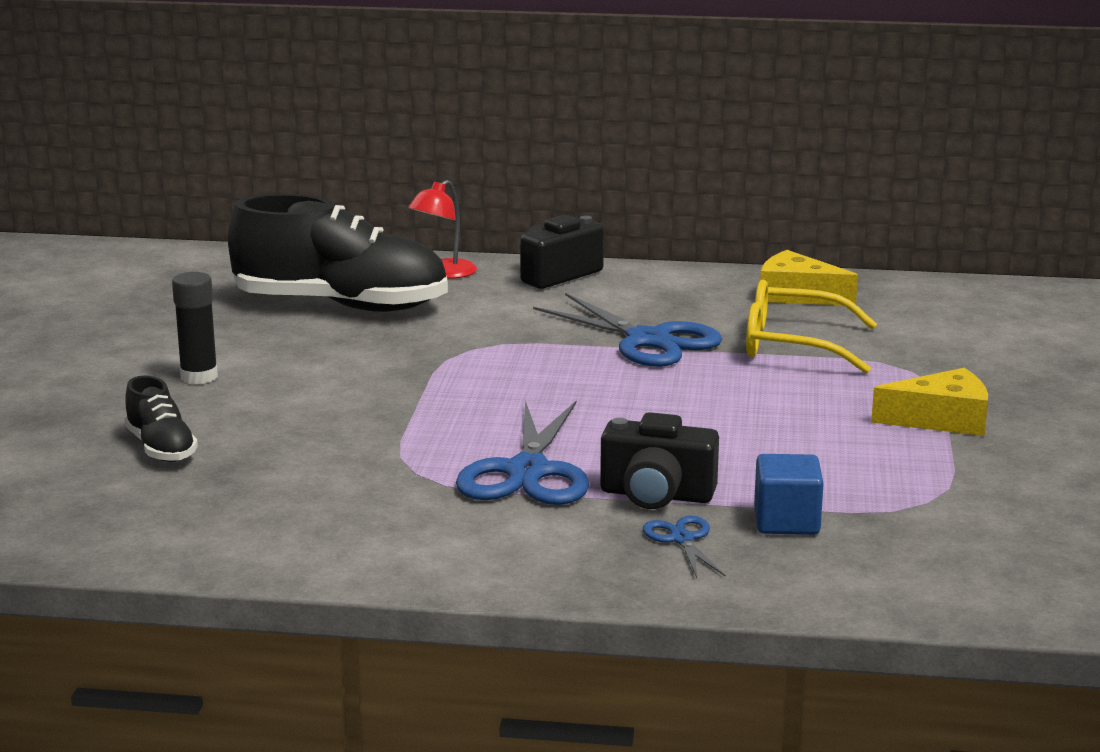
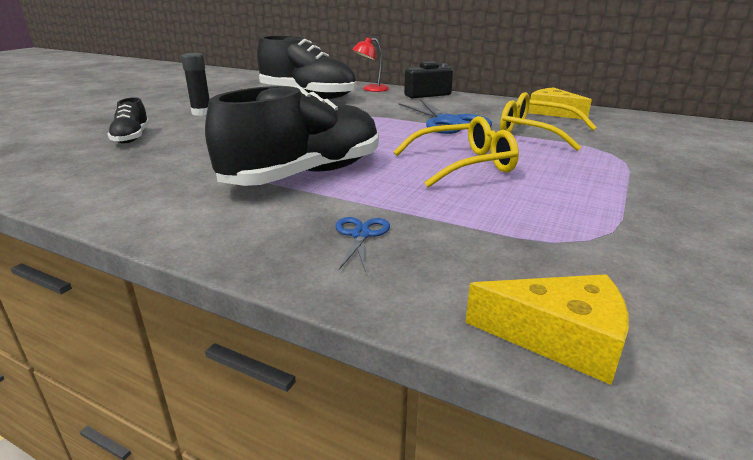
camera: 20 degrees right, 5 degrees up
(528, 472) = (305, 175): blue scissors -> black shoe
(656, 495) = (373, 201): black camera -> none
(727, 421) = (463, 165): none -> yellow glasses
(786, 521) = (455, 235): blue cube -> none
(942, 419) = (623, 183): yellow cheese -> yellow cheese (559, 338)

